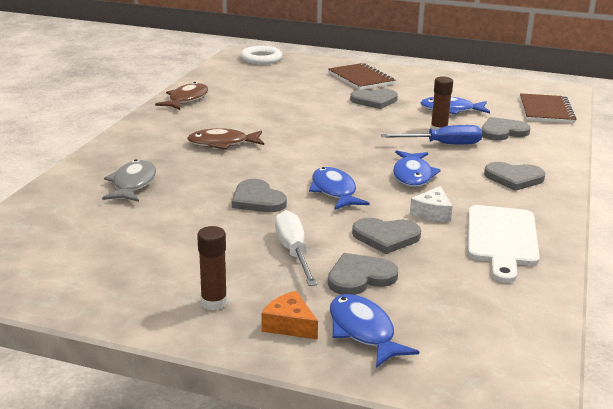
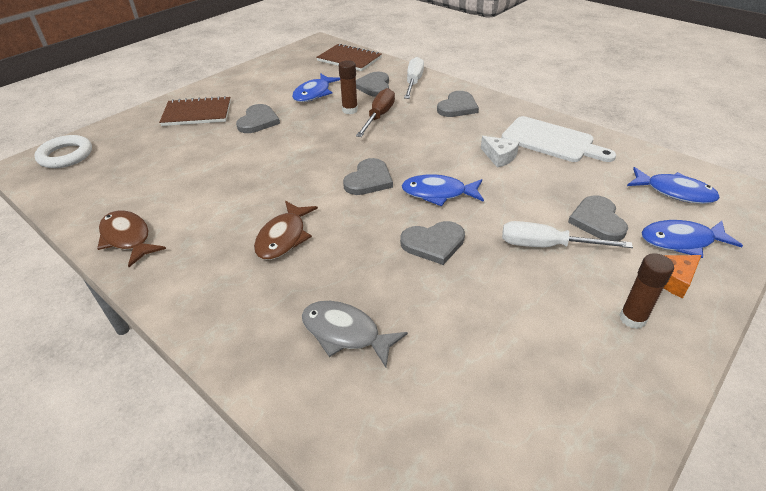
camera: 65 degrees left, 15 degrees up
(386, 237) = (533, 189): grey heart -> grey heart (369, 180)
(412, 175) = (428, 146): blue fish -> blue fish (674, 192)
(443, 144) = (379, 116): blue screwdriver -> brown screwdriver
(539, 148) = (413, 82): none -> white screwdriver

